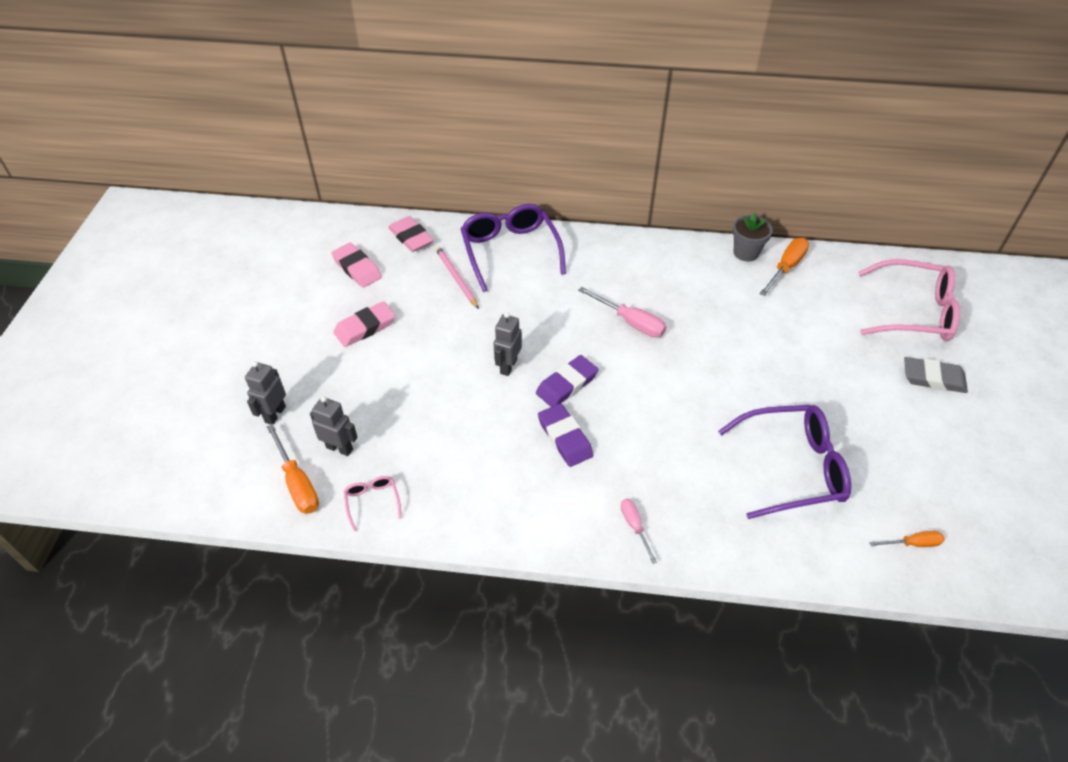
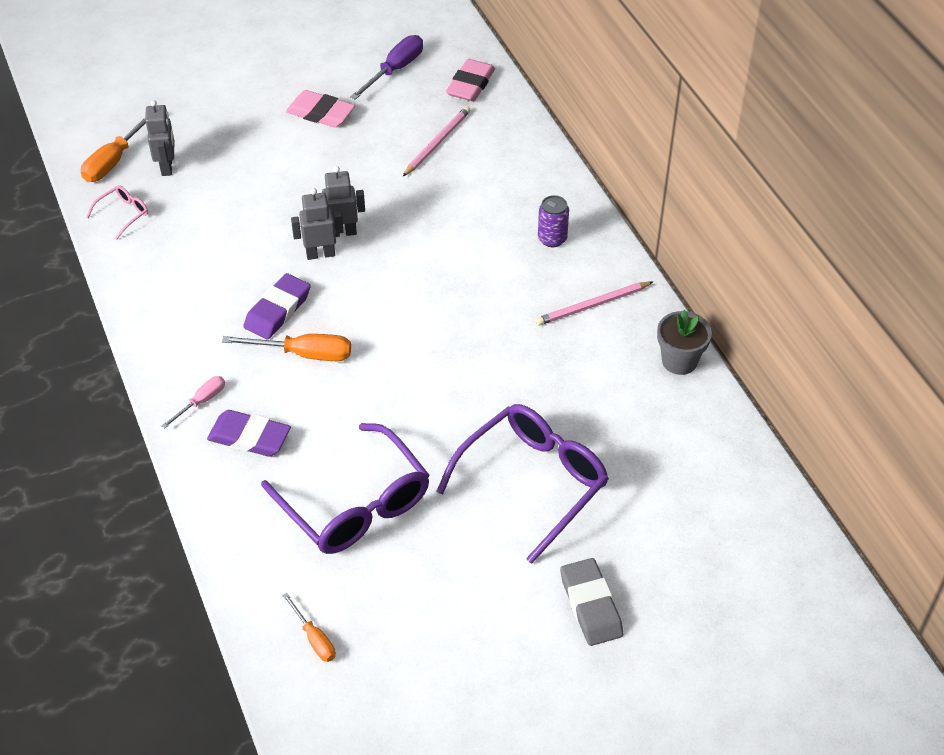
camera: 60 degrees right, 0 degrees up
(275, 414) = (178, 110): grey robot -> grey robot (320, 254)
(357, 268) = (395, 70): pink eraser -> purple screwdriver
(510, 251) = (511, 164): purple glasses -> purple glasses (533, 482)
(567, 384) = (348, 285): purple eraser -> purple eraser (249, 437)
(598, 262) = (552, 239): none -> purple can
(630, 322) = (476, 300): pink screwdriver -> none
(673, 269) = (592, 305): none -> pink pencil
(786, 268) = (683, 407): orange screwdriver -> orange screwdriver (304, 354)
(914, 312) = (702, 559): pink glasses -> none

